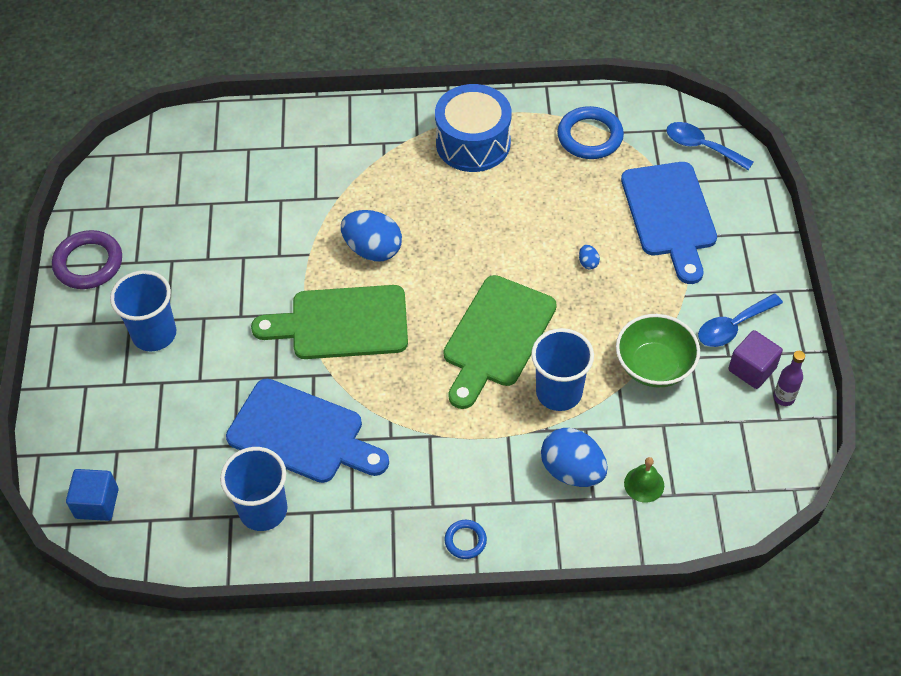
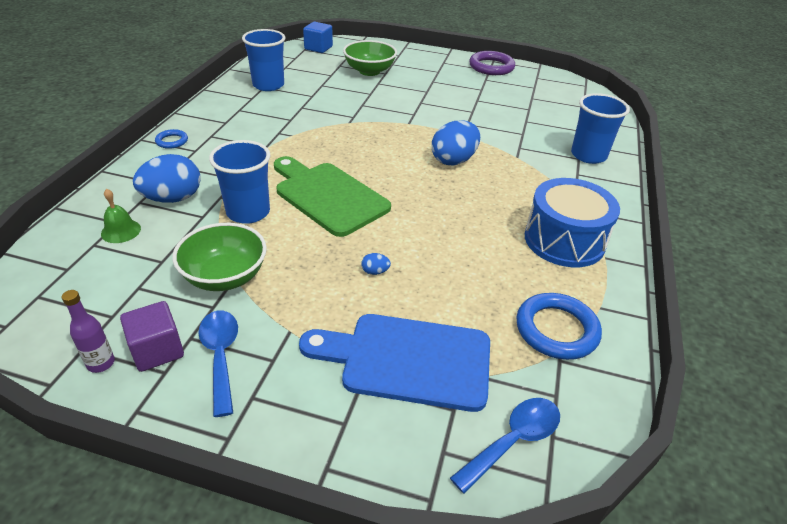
camera: 105 degrees right, 15 degrees down
(154, 334) = (423, 76): blue cup -> blue cup (588, 155)
(162, 403) = (369, 71): none -> green bowl
(302, 434) = (310, 105): blue cutting board -> none
(342, 323) = (389, 134): green cutting board -> none

